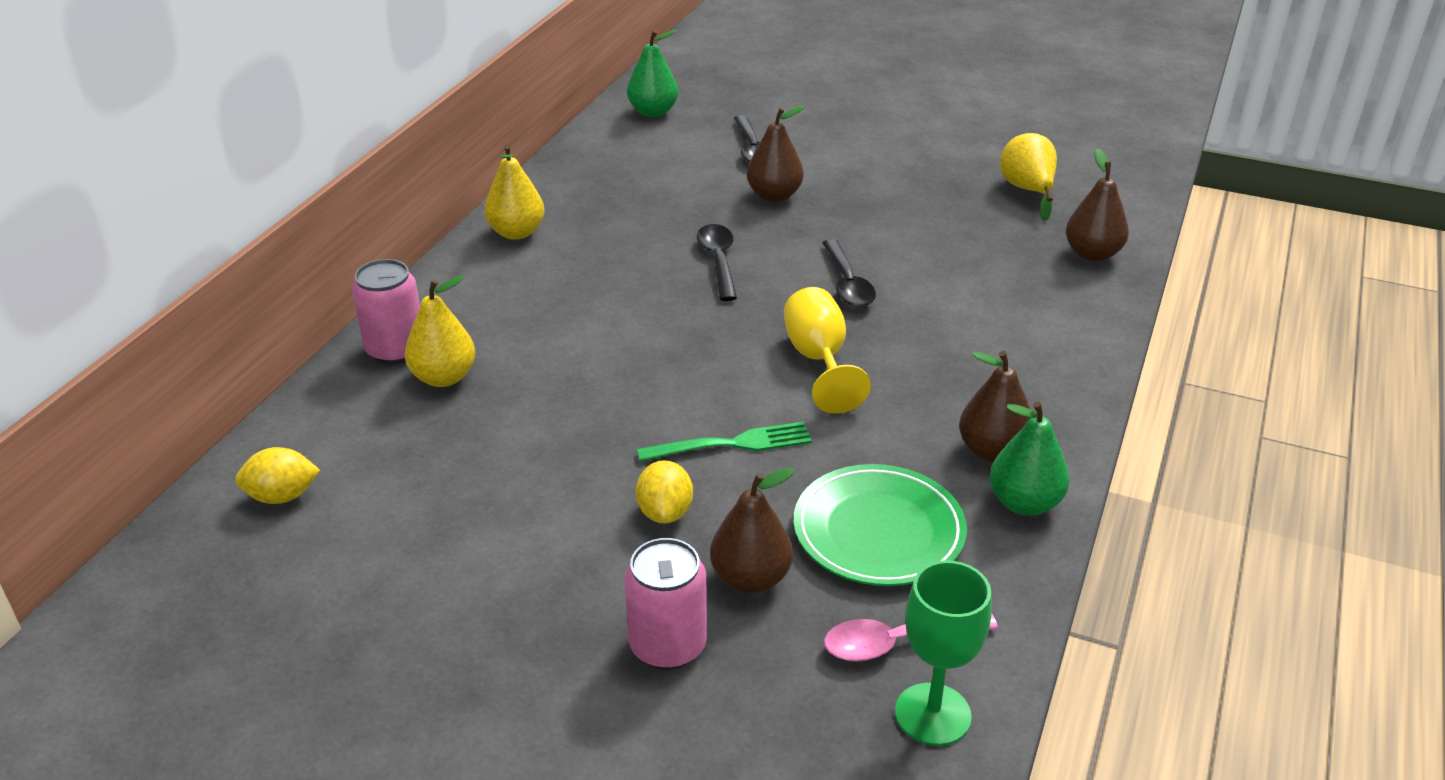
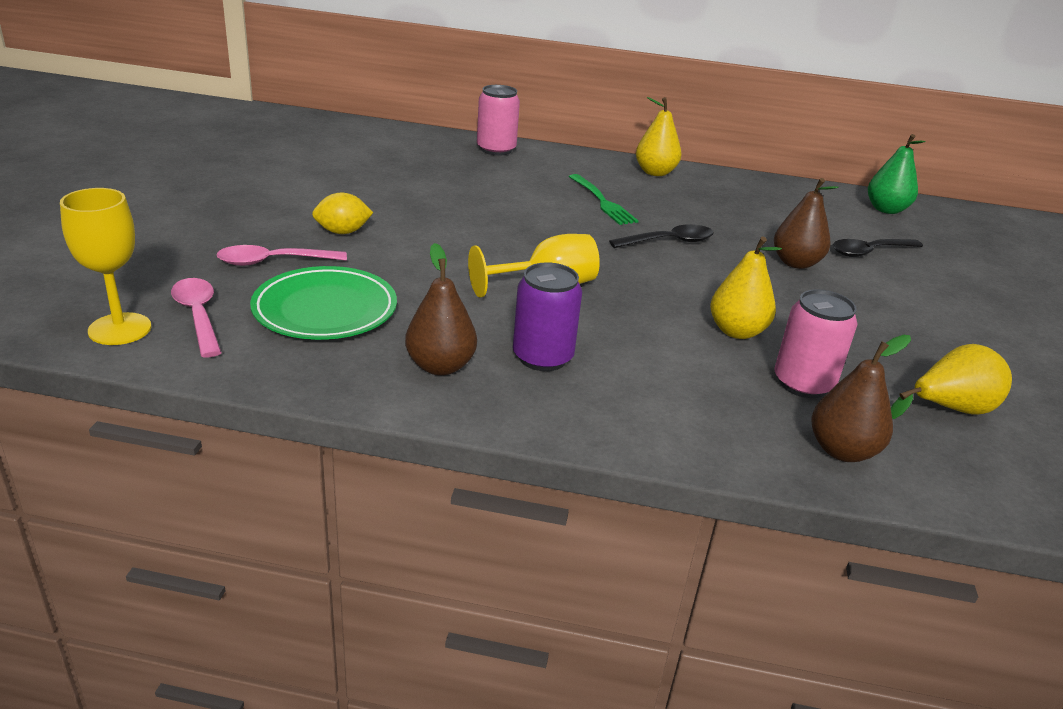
camera: 75 degrees right, 5 degrees down
(282, 496) = (349, 135): yellow lemon -> none
(444, 377) = (472, 163): yellow pear -> yellow pear (736, 331)
(668, 645) = (211, 237): pink can -> pink can (803, 383)
(732, 444) = (424, 252): green fork -> green fork (602, 202)
(751, 578) = (273, 262): brown pear -> pink spoon
(847, 284) = (672, 298): black spoon -> none
(932, 714) = (120, 329): green goblet -> yellow goblet
(969, 383) = (542, 357): none -> purple can
(1024, 503) = (367, 380): green pear -> none

